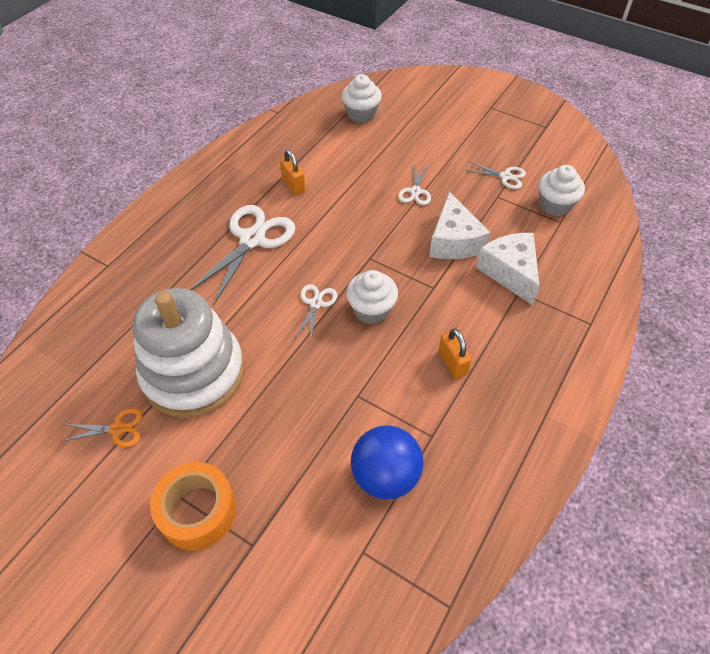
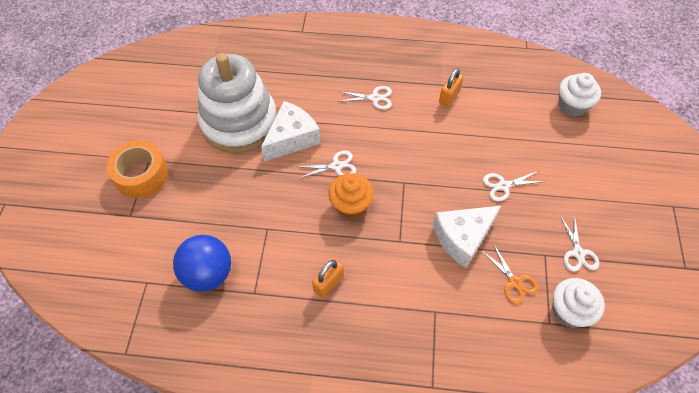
camera: 65 degrees right, 5 degrees up
(117, 428) = (181, 105): orange scissors -> orange scissors (514, 282)
(252, 239) = (374, 98): white scissors -> white scissors, size x0.50
(371, 310) = (351, 205): white cupcake -> orange cupcake
(510, 272) = (453, 297): white cheese -> white cheese (292, 138)

